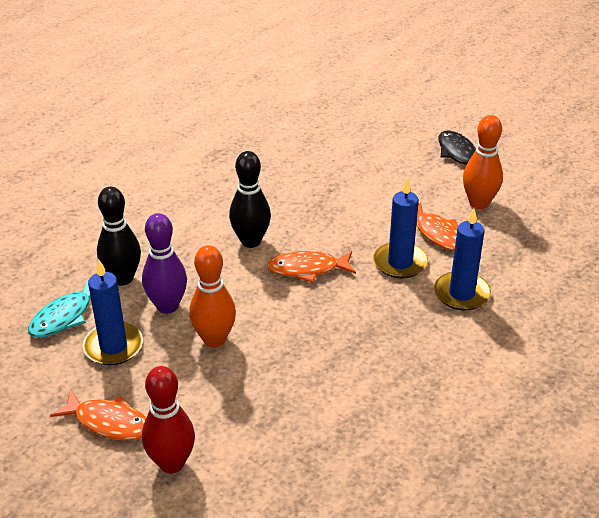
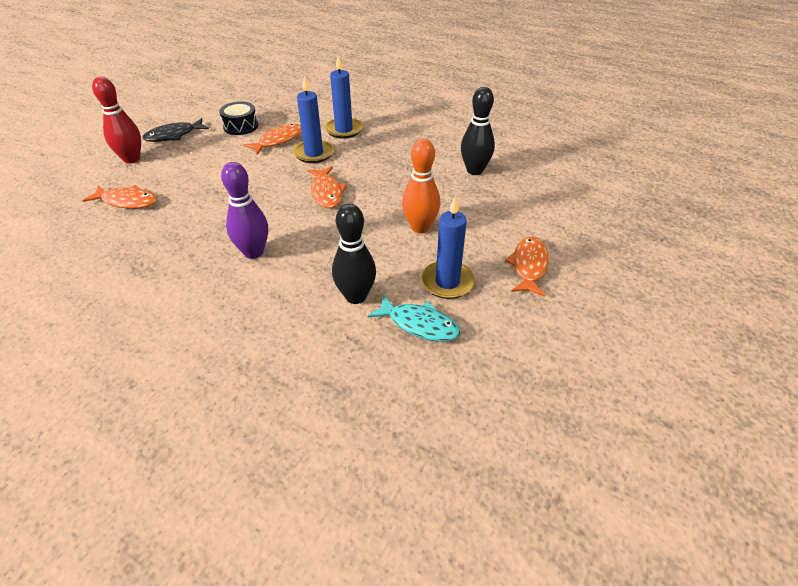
camera: 100 degrees left, 5 degrees up
(167, 306) = (388, 260): purple bowling pin -> purple bowling pin (253, 252)
(171, 463) = (548, 228): red bowling pin -> red bowling pin (132, 159)
(251, 241) = (292, 225): black bowling pin -> black bowling pin (474, 170)
(326, 137) = (127, 201): none -> orange fish
(479, 203) = (240, 126): orange bowling pin -> black drum

